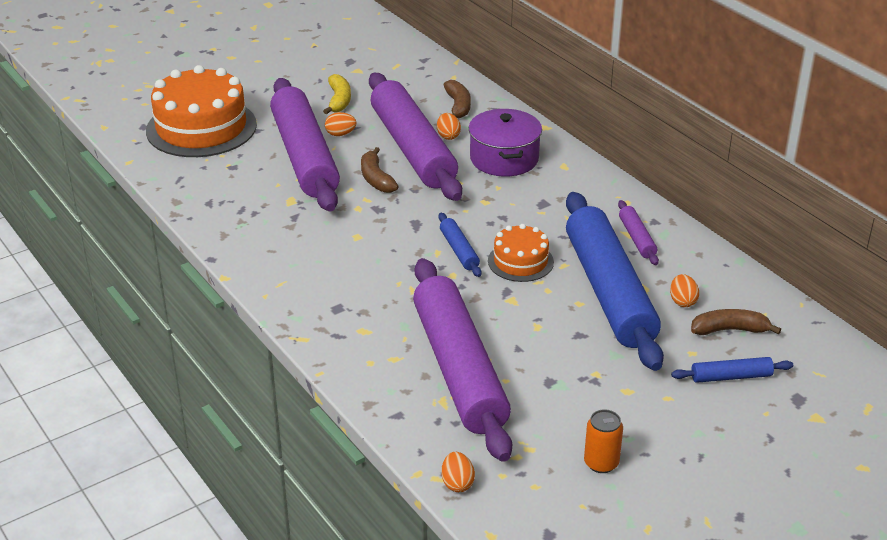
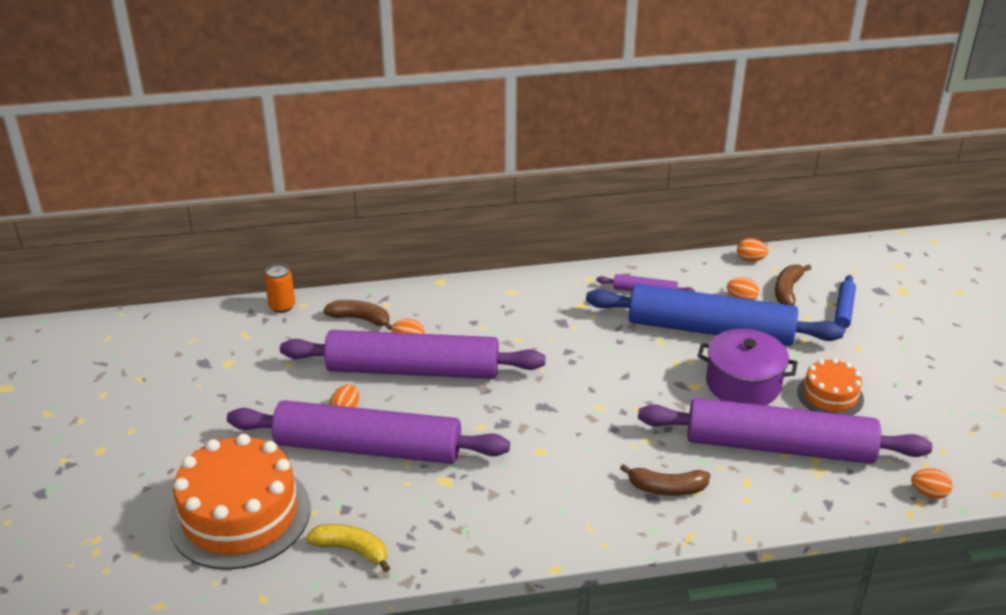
camera: 65 degrees left, 0 degrees up
(339, 100) = (278, 393): yellow banana -> yellow banana (352, 550)
(376, 178) = (448, 409): brown banana -> brown banana (666, 488)
(459, 250) = (604, 393): blue rolling pin -> none
(504, 159) = (474, 321): purple pot -> purple pot (743, 384)
(520, 261) = (641, 363): orange cake -> orange cake (830, 395)
(601, 463) = (924, 407): orange can -> orange can (282, 306)
(763, 293) = (750, 259): none -> orange egg

